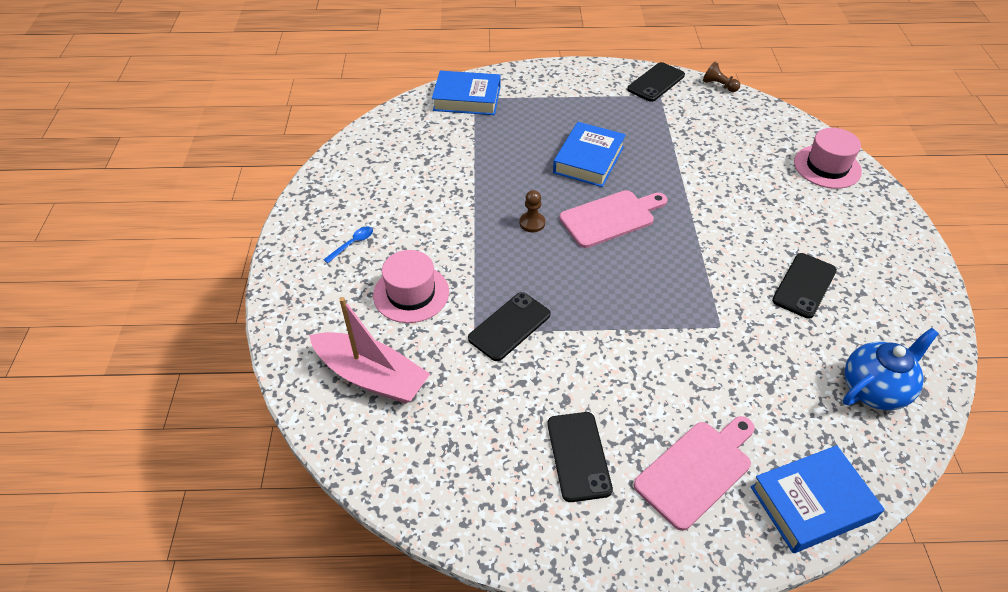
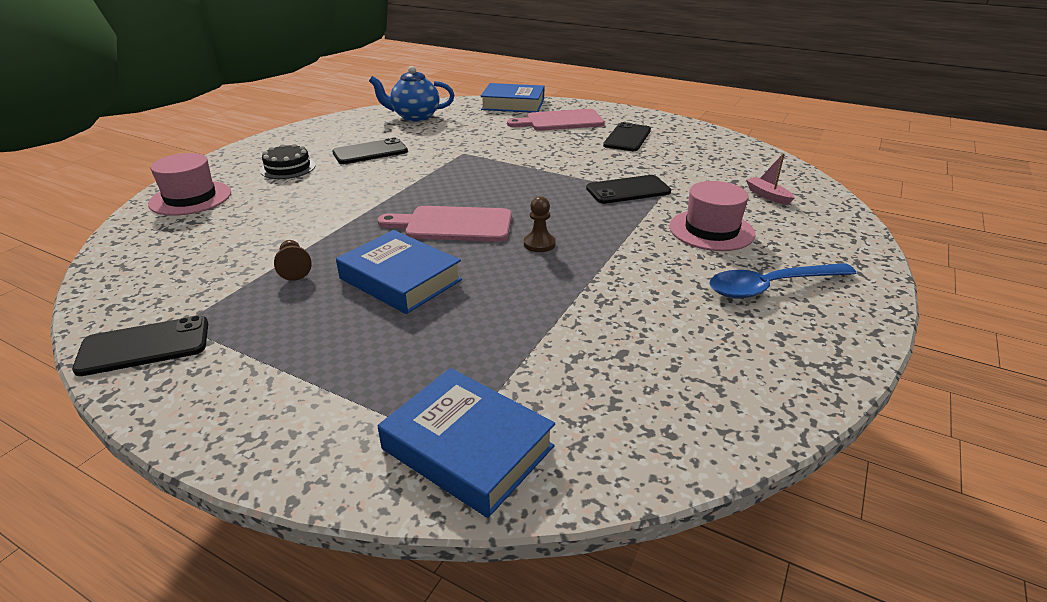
camera: 150 degrees left, 15 degrees down
(353, 244) = (770, 287): blue spoon -> blue spoon, size x2.03
(372, 376) = (767, 196): pink boat -> pink boat, size x0.45
(588, 160) = (400, 279): blue book -> blue book turned 75 degrees clockwise
(719, 85) = (86, 307): brown pawn -> brown pawn (294, 268)
(829, 229) = (288, 168): none -> black cake

